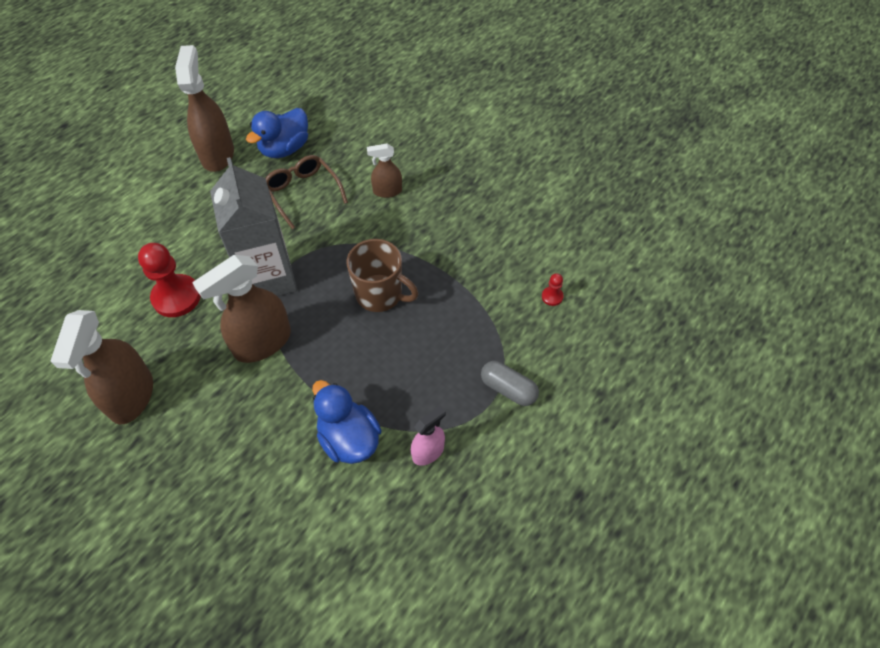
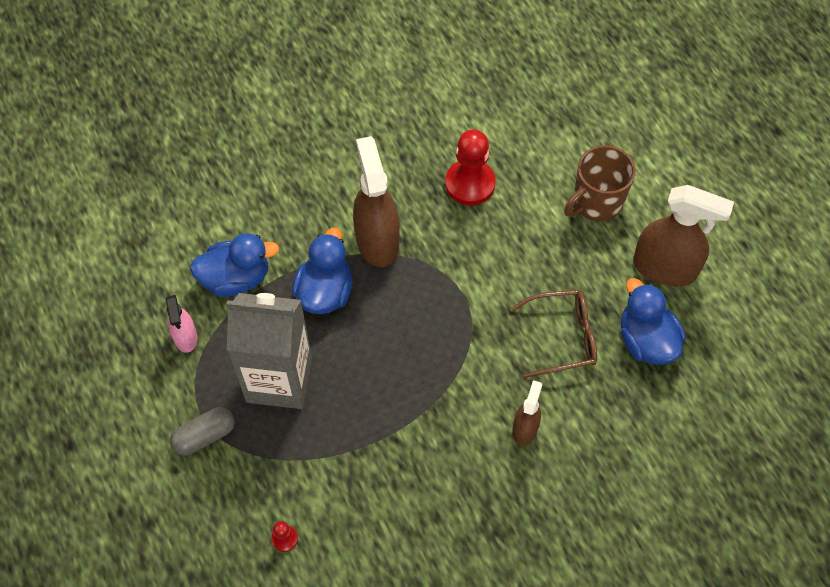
camera: 115 degrees right, 5 degrees up
(131, 396) = (375, 128): brown spray bottle -> none
(268, 278) = (454, 268): grey carton -> grey carton (279, 379)
(331, 360) = (325, 291): none -> blue duck
(380, 294) = (379, 364): brown mug -> brown mug (596, 203)

